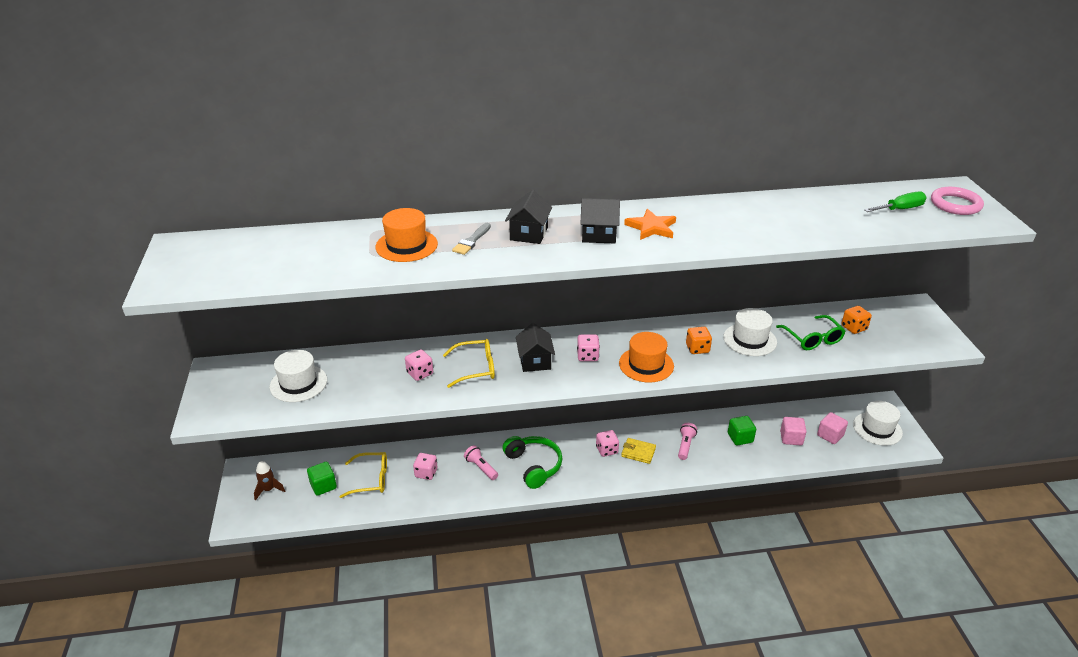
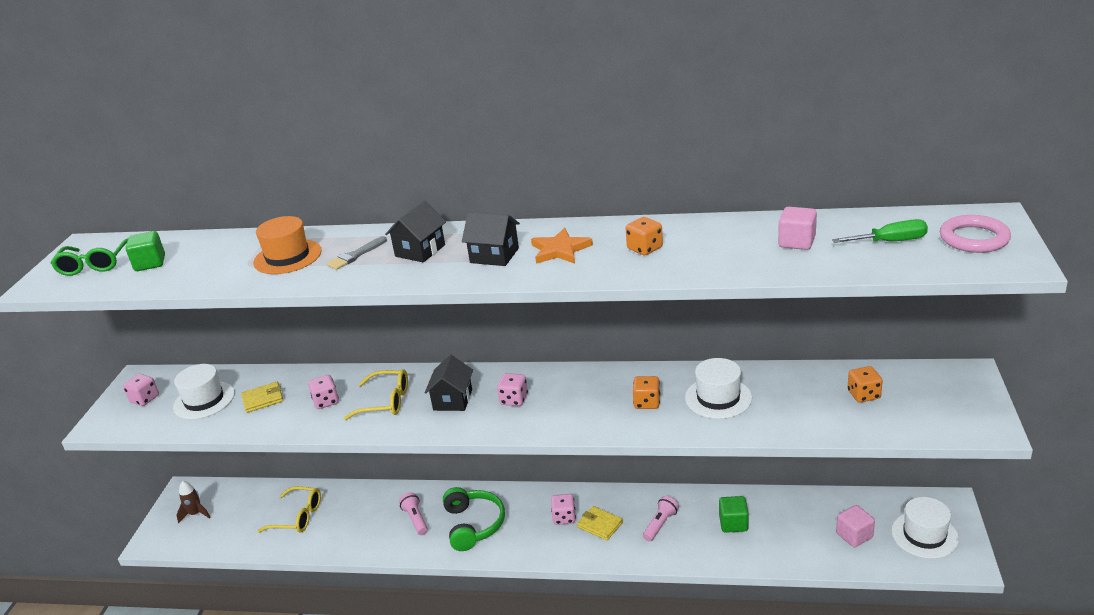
camera: 20 degrees right, 5 degrees down
(323, 486) = (248, 517): green cube -> green cube (150, 263)
(357, 377) = (263, 399): none -> yellow wallet
(426, 473) = (356, 517): pink dice -> pink dice (145, 399)
(646, 364) = (575, 416): orange hat -> none
(720, 223) = (645, 248): none -> orange dice
(791, 438) = (800, 532): pink cube -> pink cube (796, 242)
(812, 339) = (800, 404): green glasses -> green glasses (94, 265)

